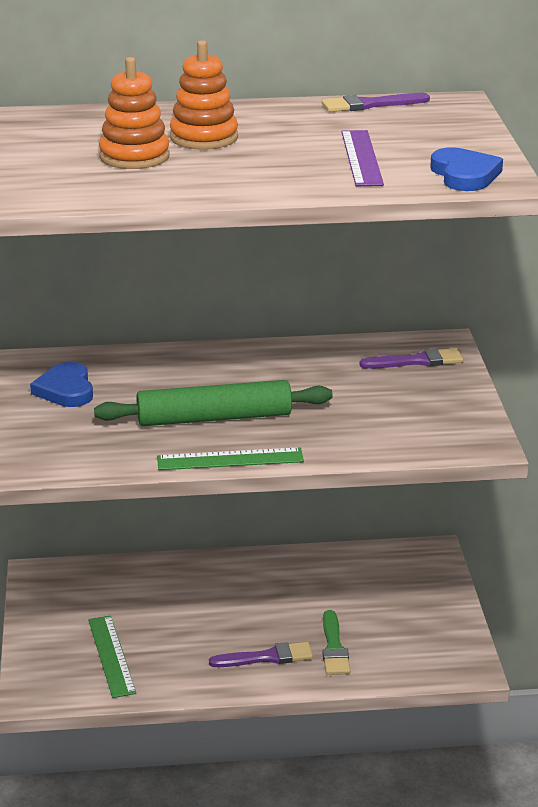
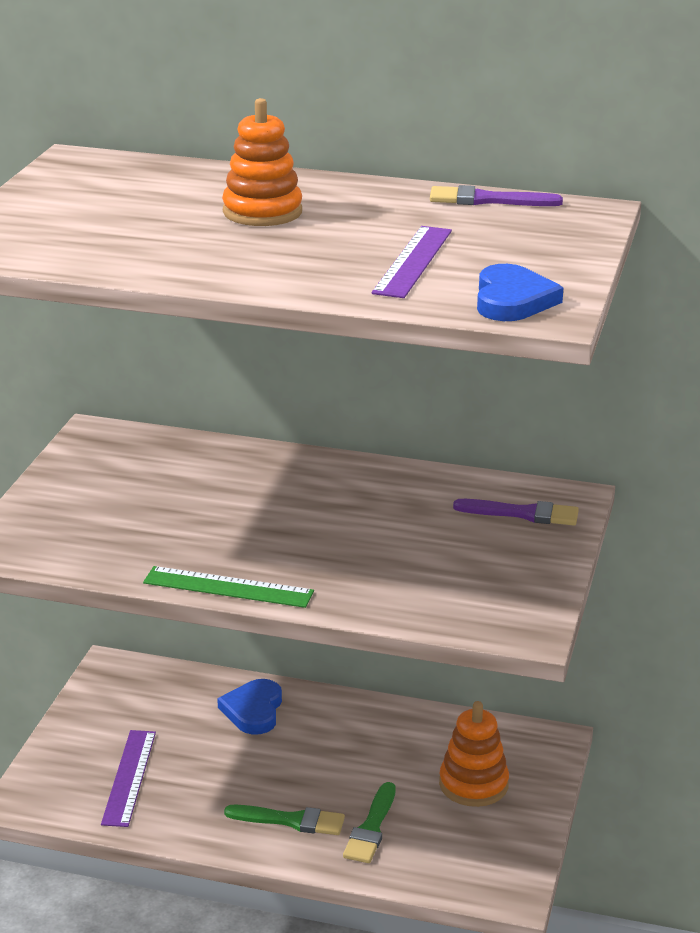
camera: 20 degrees right, 0 degrees up
(65, 390) = (117, 472): blue heart -> blue heart (253, 710)
(111, 656) = (129, 777): green ruler -> purple ruler
(134, 157) = (166, 222): orange stacking toy -> orange stacking toy (473, 784)
(214, 418) = (247, 536): green rolling pin -> none
(267, 657) = (291, 821): purple brush -> green brush

